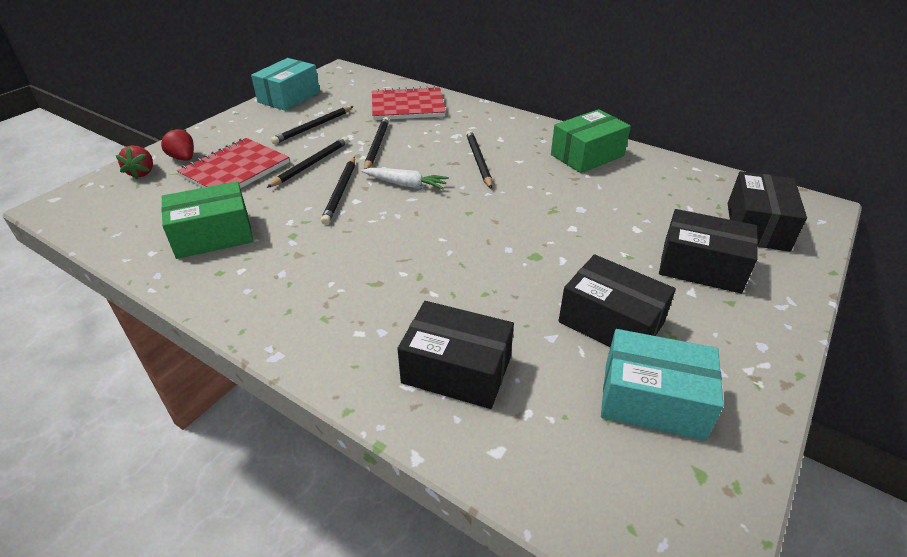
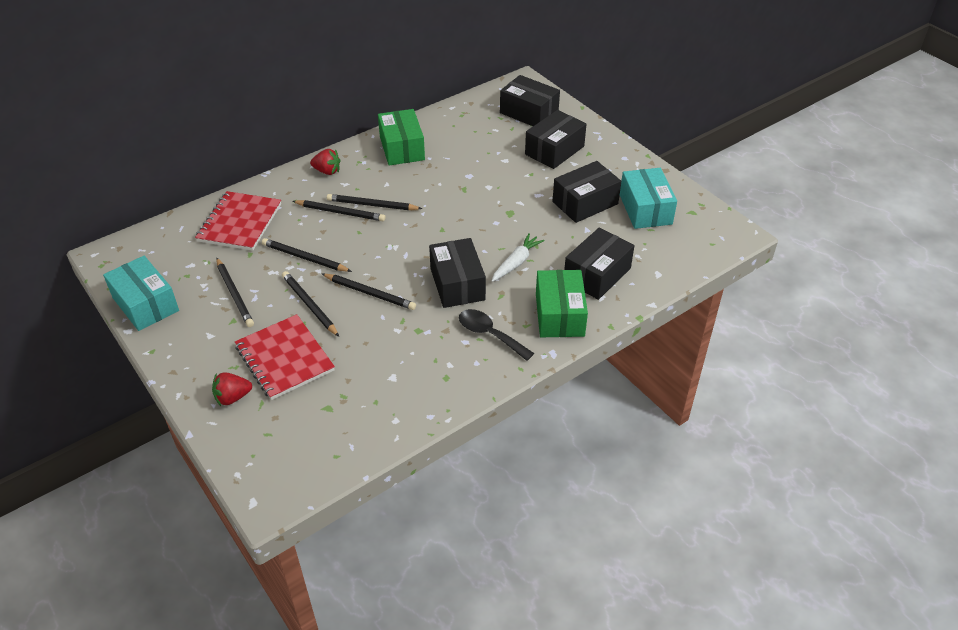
camera: 70 degrees left, 5 degrees up
(142, 172) = (243, 431): red strawberry -> red strawberry (327, 171)
(213, 235) = (391, 379): green box -> green box (559, 315)
(298, 290) = (489, 334): none -> black spoon
(379, 245) = (457, 284): none -> black box
(405, 184) = (382, 253): white carrot -> white carrot (516, 262)
(454, 147) = (340, 212): none -> black pencil
(652, 400) = (645, 209): turquoise box -> turquoise box turned 45 degrees counterclockwise

